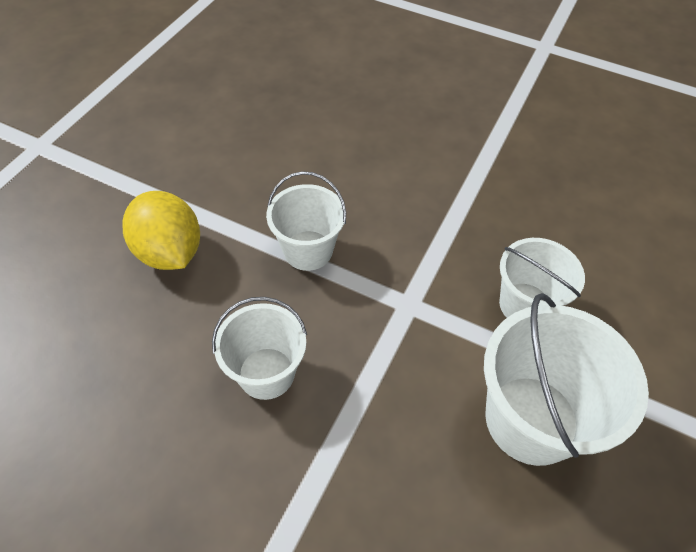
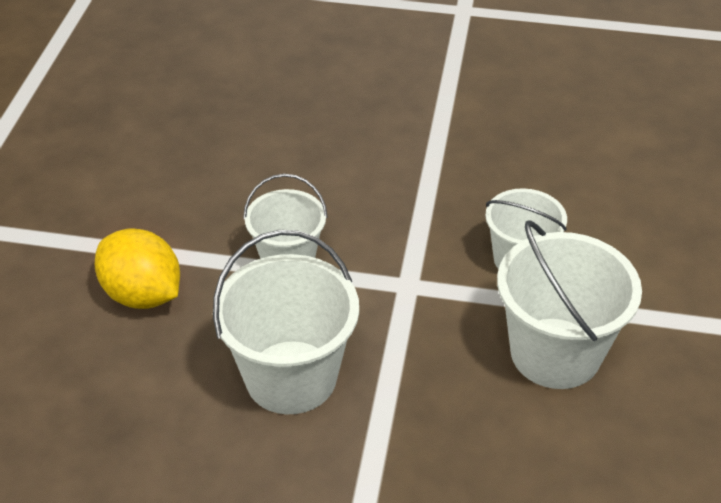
camera: 15 degrees left, 10 degrees down
(266, 373) = (291, 377): white bucket -> white bucket, size x1.59

